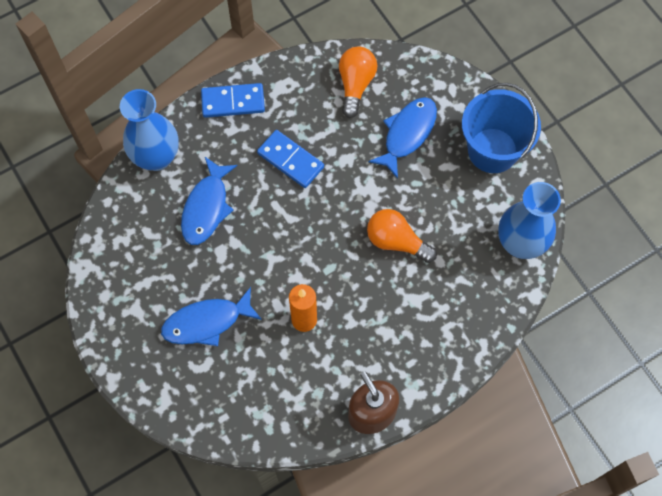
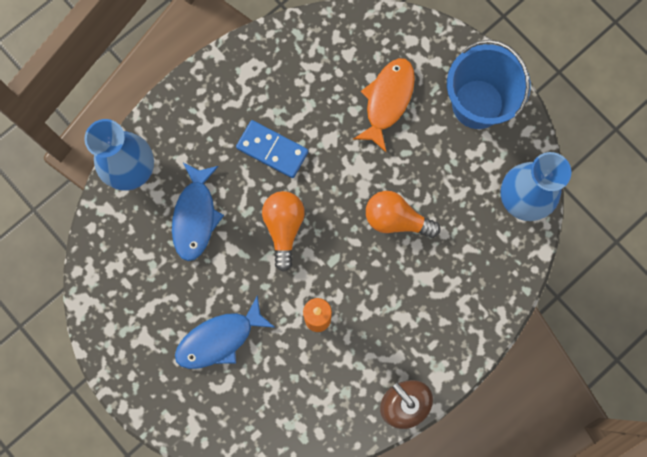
camera: 10 degrees left, 10 degrees up
(233, 102) = (200, 96): blue domino -> none
(355, 84) = (324, 55): orange light bulb -> orange light bulb (284, 228)
(407, 134) = (387, 101): blue fish -> orange fish

